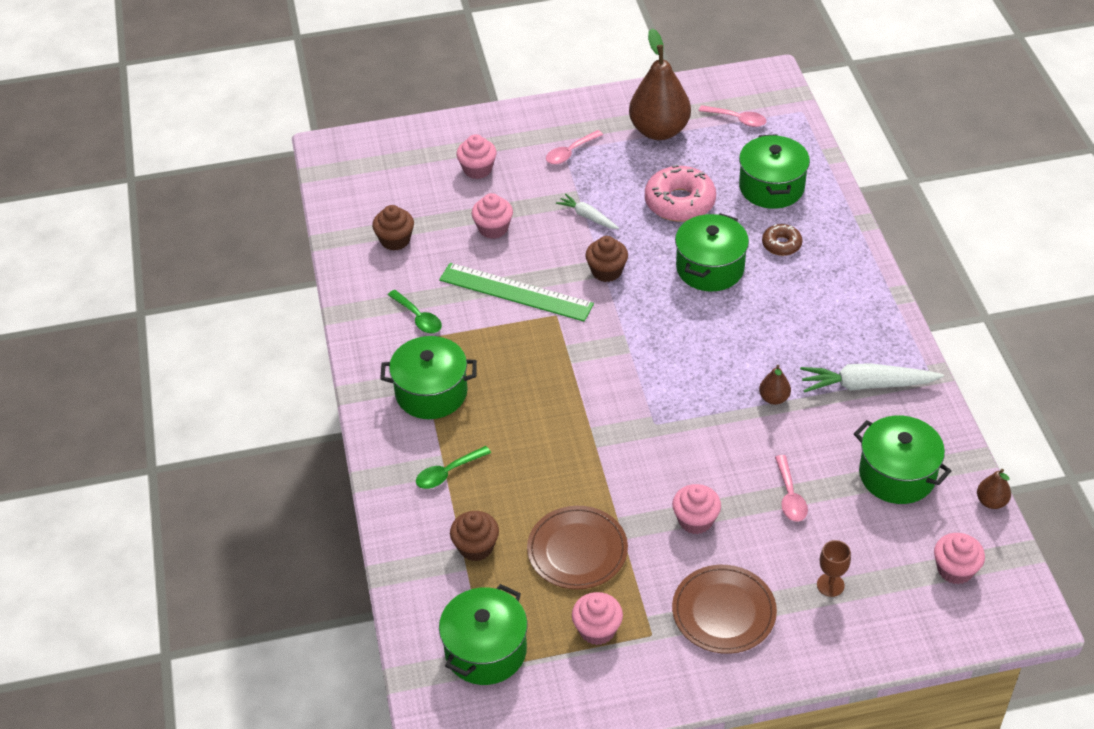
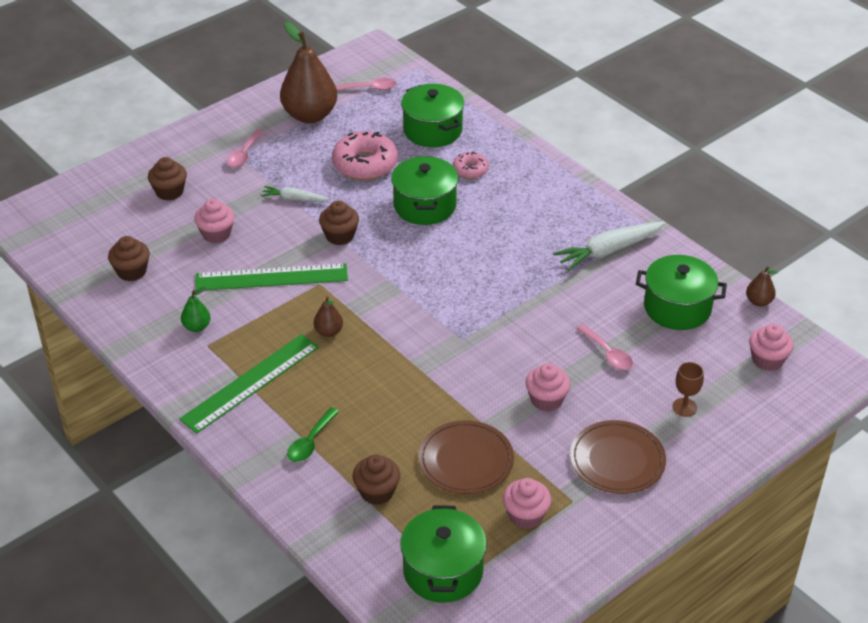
camera: 30 degrees left, 5 degrees down
(418, 317) = (197, 327): green spoon -> green pear
(431, 392) = (251, 383): green pot -> green ruler
(477, 169) = (169, 192): pink cupcake -> brown cupcake
(774, 398) = (544, 285): brown pear -> brown pear (328, 332)
(781, 244) = (470, 170): brown donut -> pink donut

